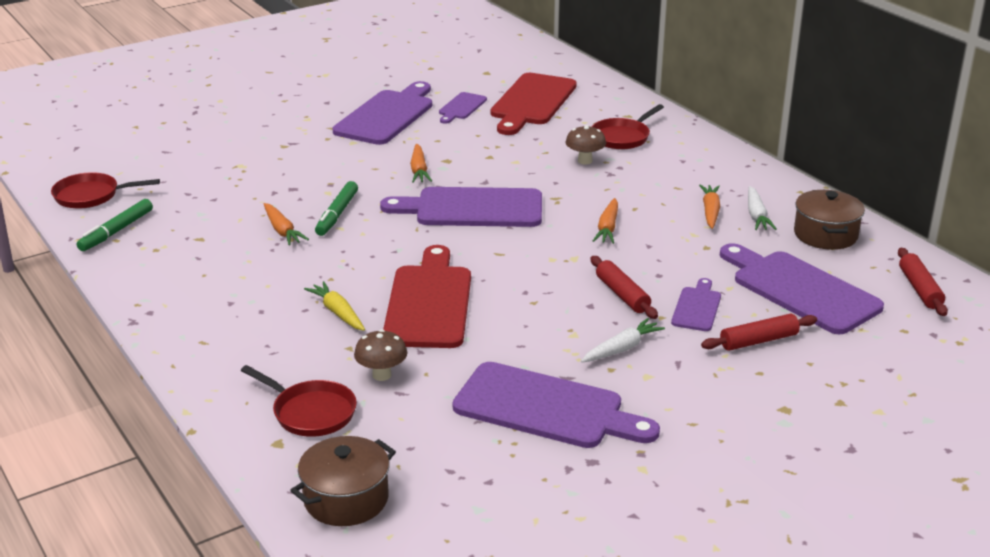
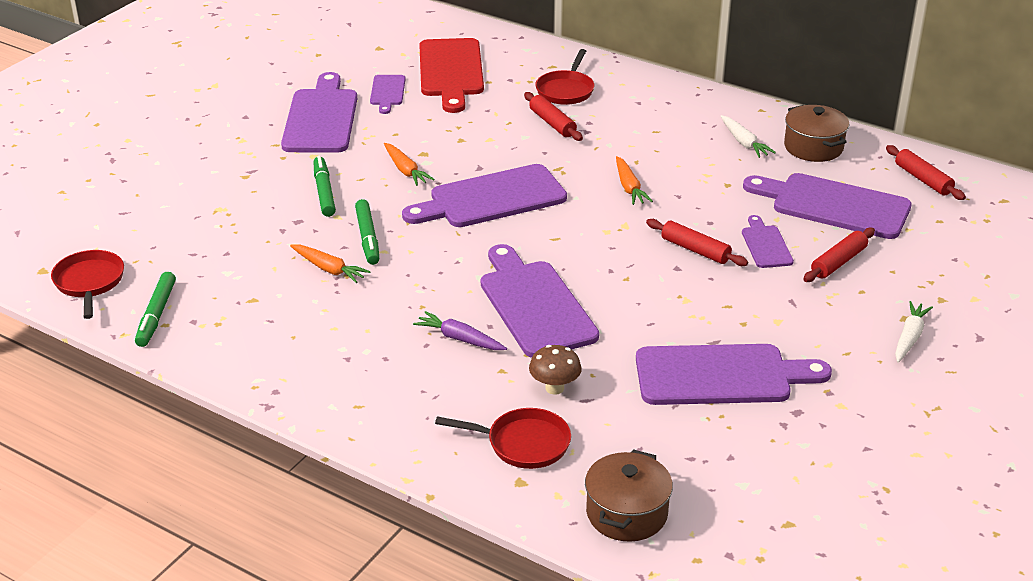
camera: 25 degrees left, 5 degrees up
(91, 196) = (89, 283): red pan -> red pan turned 105 degrees clockwise
(335, 171) = (324, 192): none -> green marker
(337, 312) = (459, 339): yellow carrot -> purple carrot
(428, 302) = (534, 305): red cutting board -> purple cutting board
(585, 161) = (552, 123): brown mushroom -> red rolling pin
(622, 348) = (736, 301): white carrot -> white carrot (909, 337)
(710, 211) = (703, 148): orange carrot -> none

